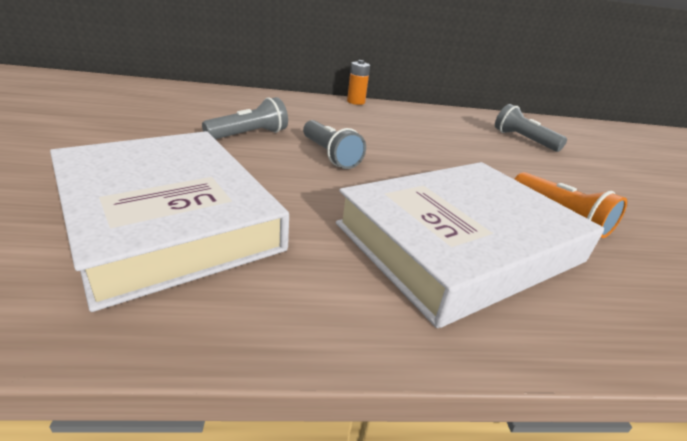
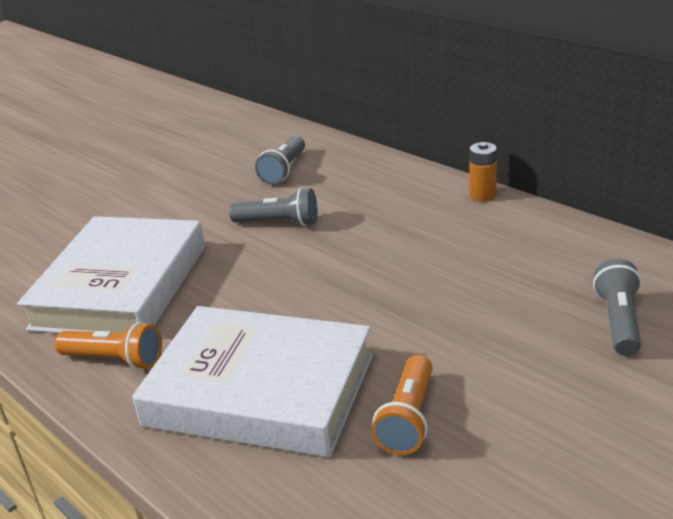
camera: 55 degrees right, 0 degrees up
(288, 283) = (115, 360): none -> orange flashlight
(330, 155) = (311, 268): grey flashlight -> grey flashlight (284, 170)

